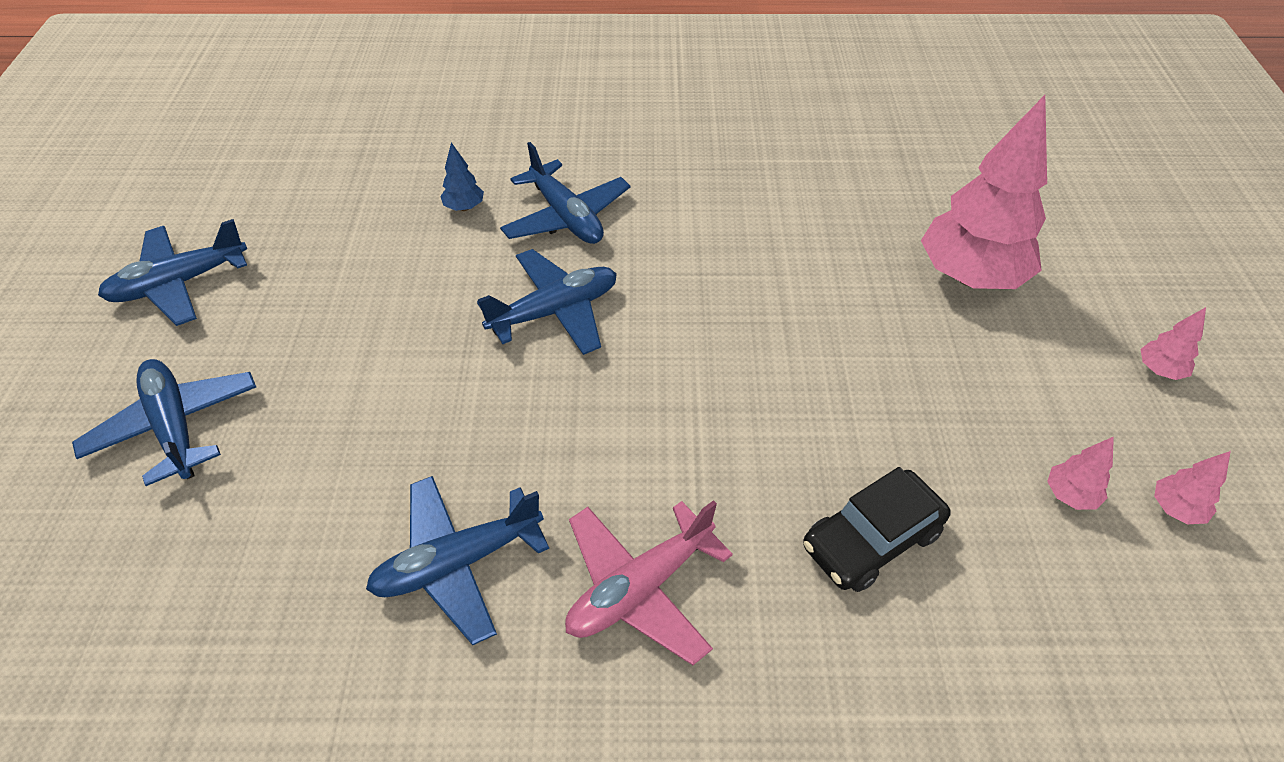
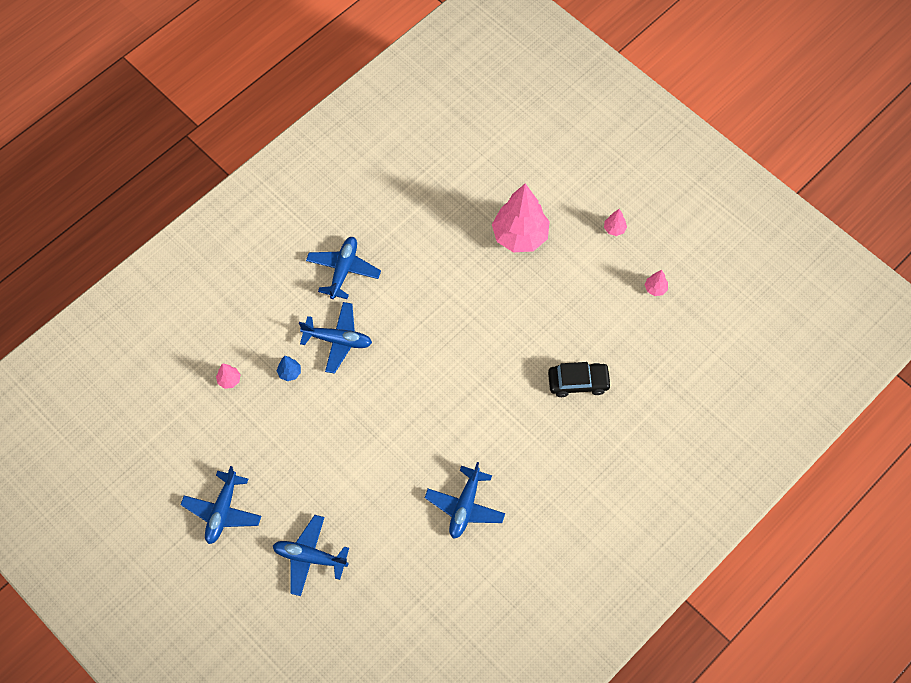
camera: 45 degrees left, 15 degrees up
(555, 311) = (386, 389): blue plane -> blue plane (343, 270)
(640, 588) = (527, 462): pink plane -> none
(871, 539) = (578, 382): black car -> black car turned 105 degrees counterclockwise
(1070, 495) = (622, 311): pink tree -> pink tree (229, 380)

